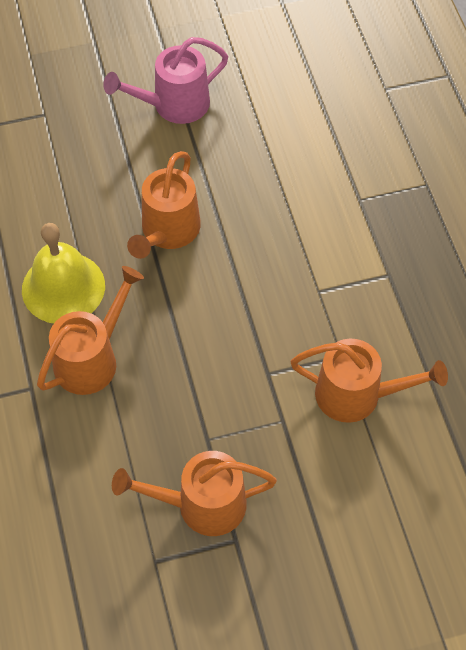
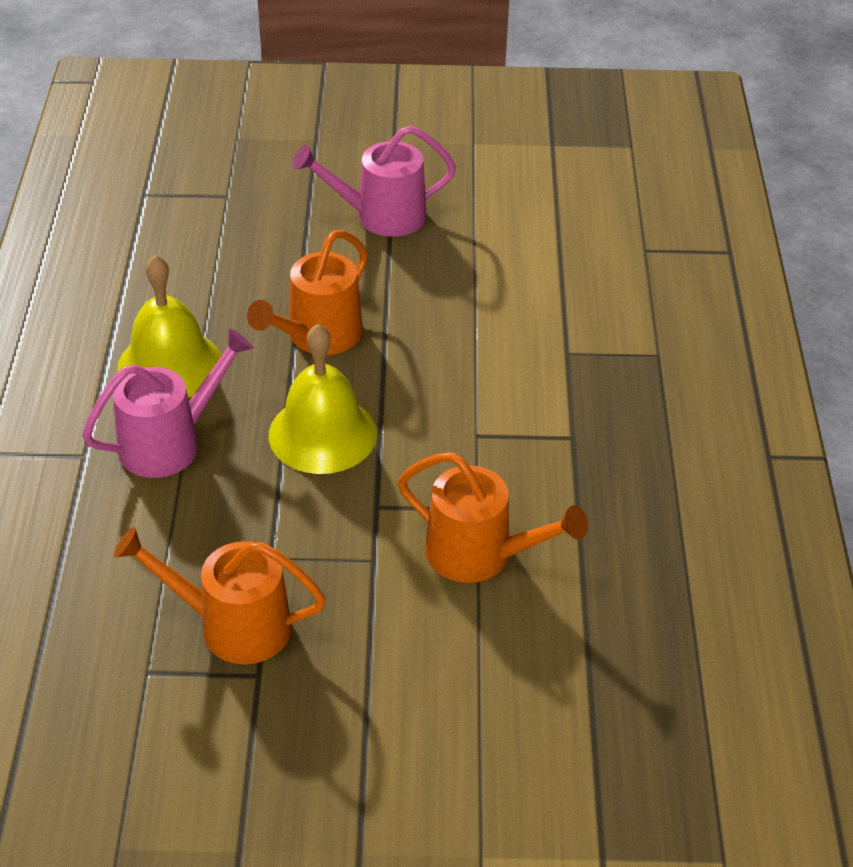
camera: 15 degrees right, 15 degrees down
(92, 358) = (170, 442): orange watering can -> pink watering can
(204, 320) = (322, 434): none -> yellow bell

